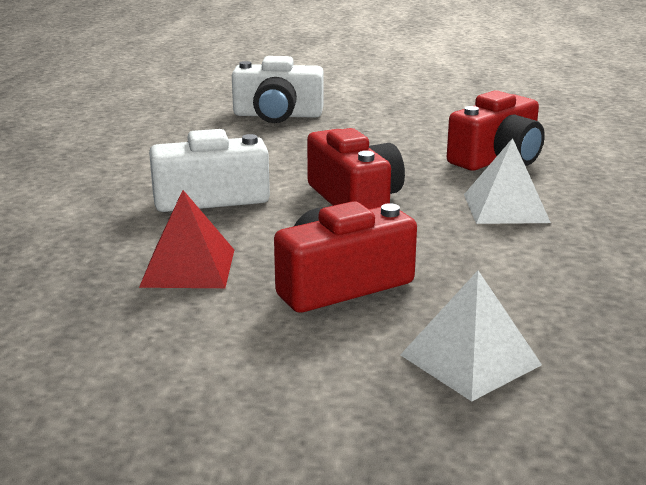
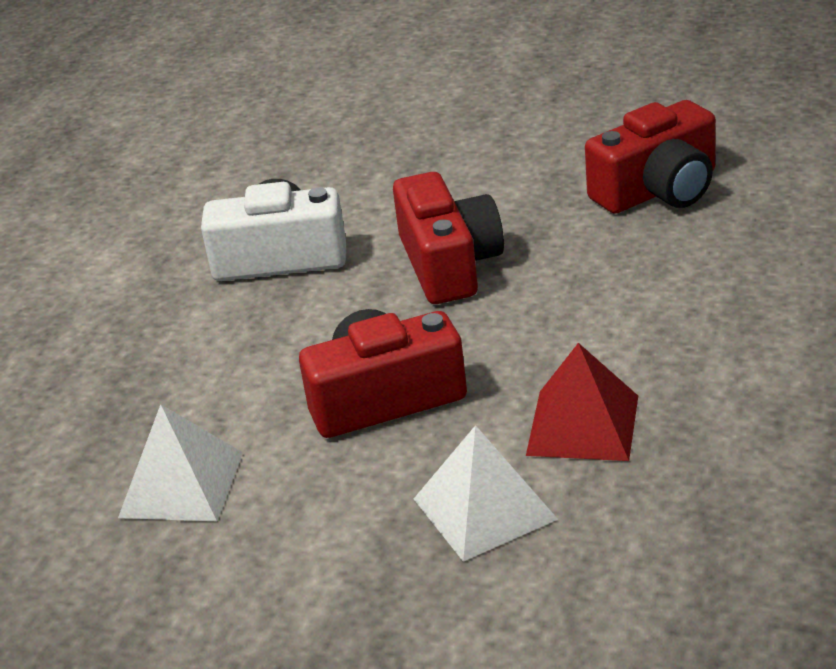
camera: 15 degrees right, 10 degrees up
(188, 267) = (228, 368): red pyramid -> red pyramid (582, 425)
(277, 115) = (405, 105): white camera -> none
(505, 208) = (627, 281): white pyramid -> white pyramid (181, 484)

